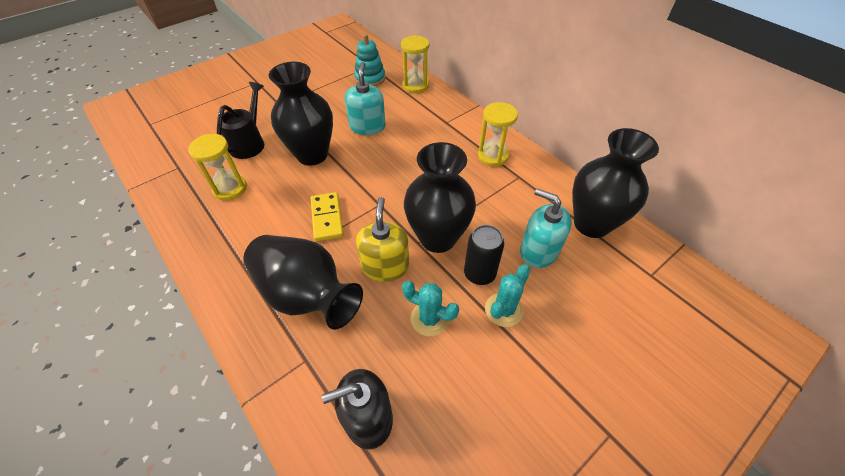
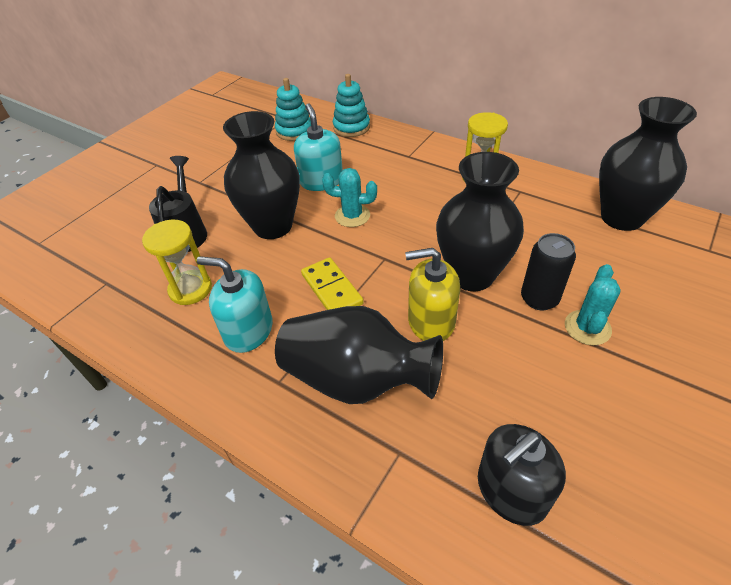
camera: 15 degrees left, 5 degrees down
(385, 266) = (431, 321): yellow soap dispenser -> yellow soap dispenser turned 75 degrees counterclockwise
(415, 86) = (351, 127): yellow hourglass -> turquoise stacking toy
(429, 318) = (514, 361): turquoise cactus -> turquoise cactus (352, 216)
(538, 251) = (586, 258): turquoise soap dispenser -> turquoise soap dispenser (248, 331)

